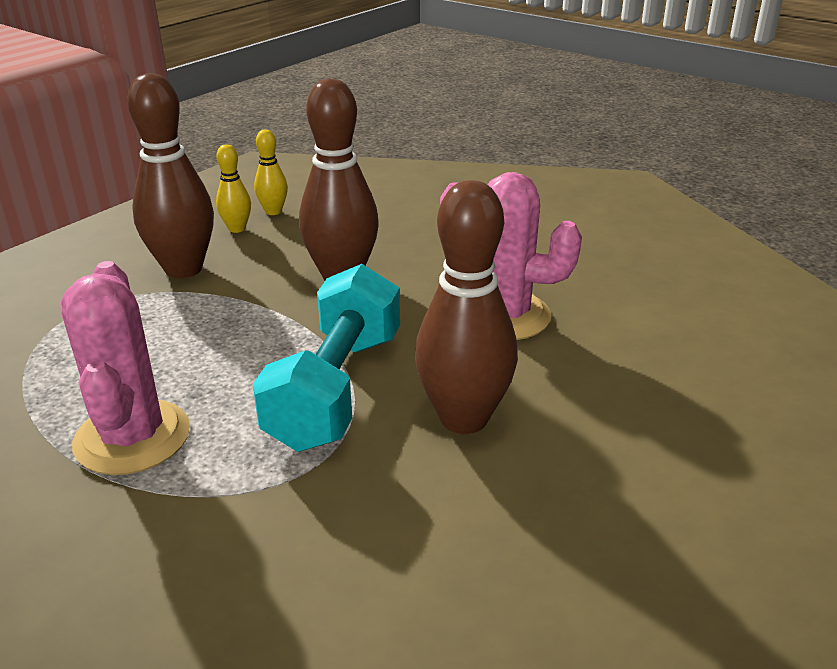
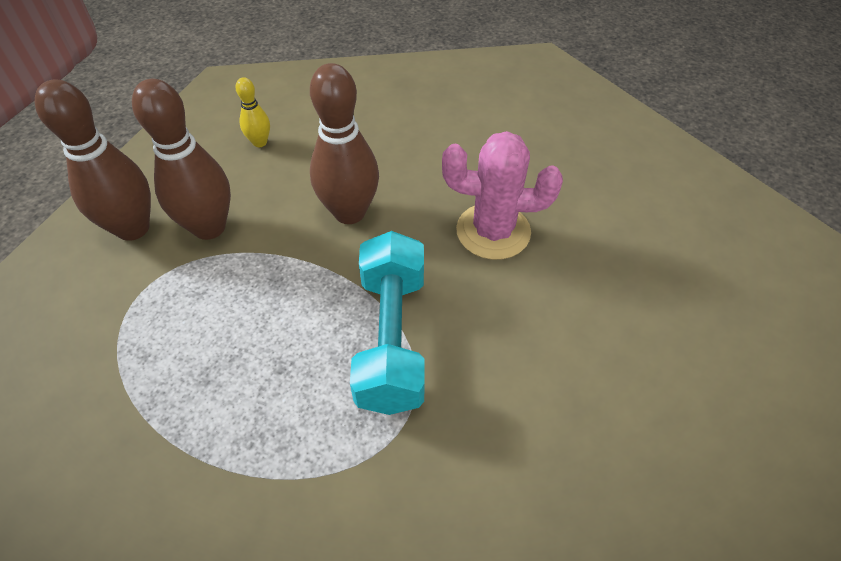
camera: 15 degrees left, 20 degrees up
(132, 437) = (248, 428): pink cactus -> none
(237, 229) = (236, 169): yellow bowling pin -> none
(464, 418) = (499, 348): brown bowling pin -> brown bowling pin (133, 228)

